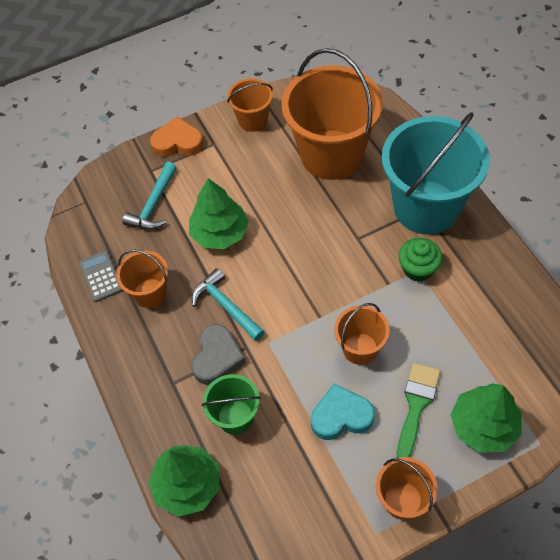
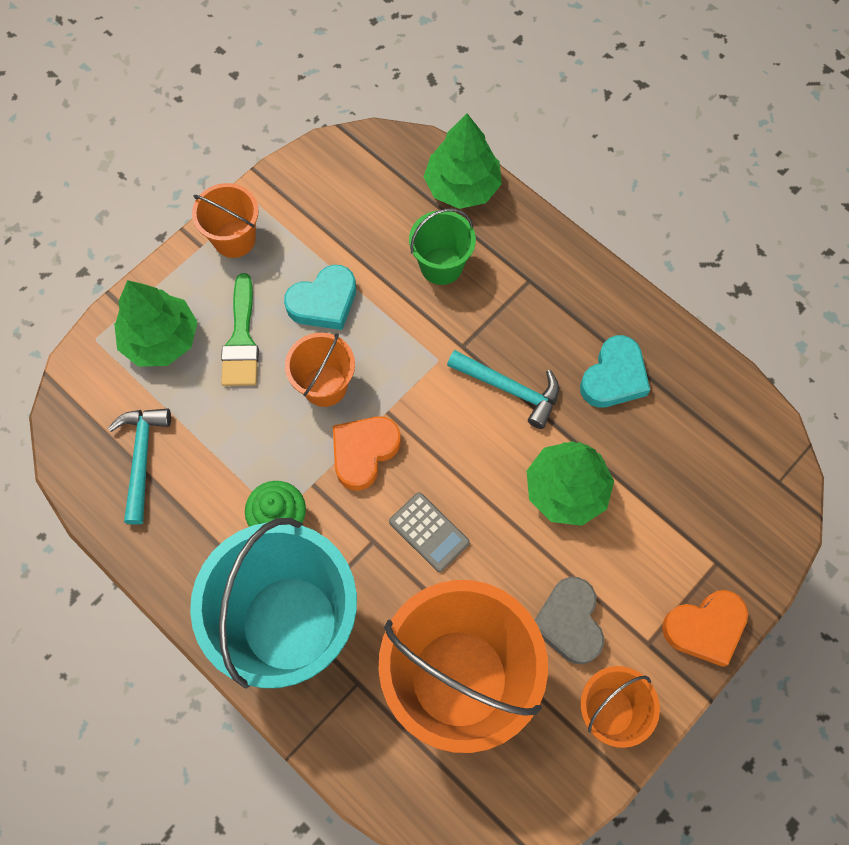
camera: 155 degrees right, 10 degrees up
(100, 276) = (689, 379): grey calculator -> grey calculator (429, 532)
(150, 293) = (614, 377): orange bucket -> turquoise heart
(154, 204) = (680, 506): turquoise hammer -> turquoise hammer (141, 458)
(217, 357) = (492, 323): grey heart -> grey heart (569, 622)
(346, 294) = (364, 452): none -> orange heart

